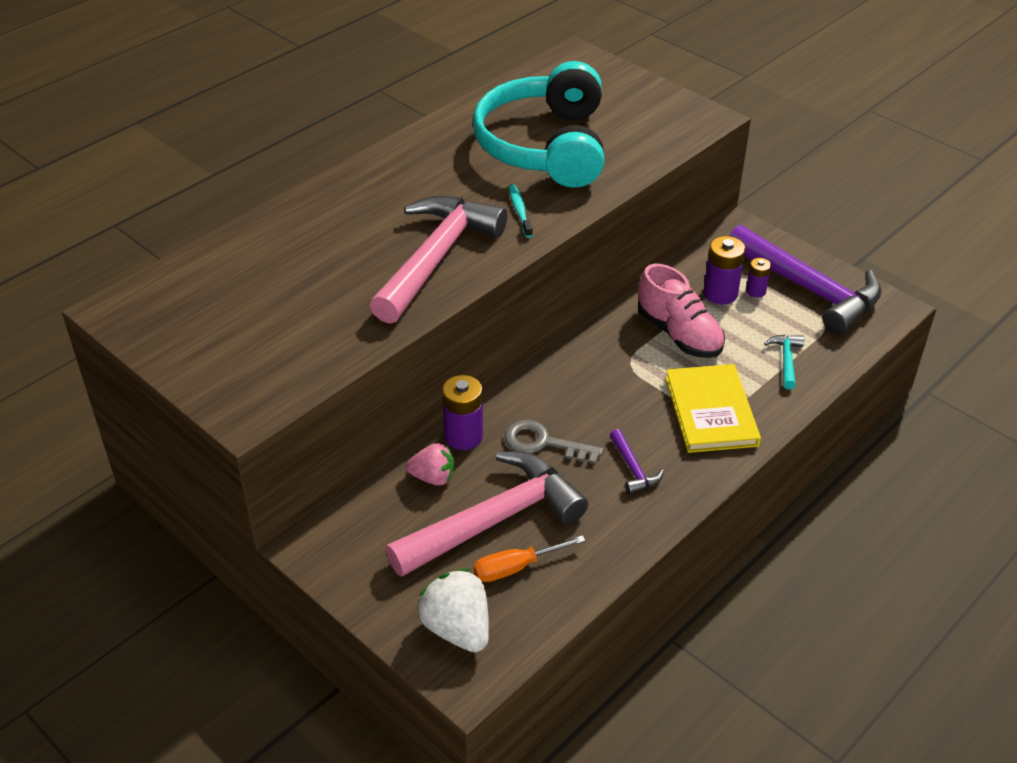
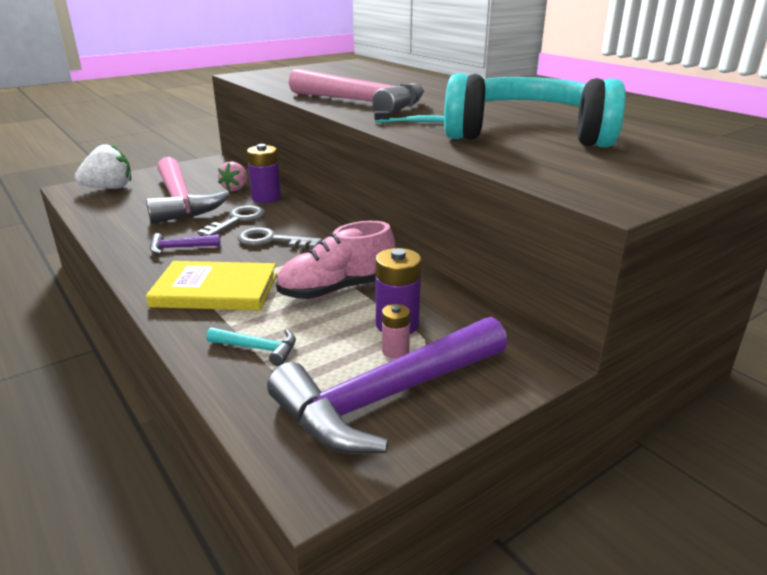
camera: 100 degrees right, 15 degrees down
(516, 568) = (134, 204): orange screwdriver -> none
(591, 400) = (272, 240): none -> grey key
(756, 291) = (395, 351): purple battery -> pink battery

